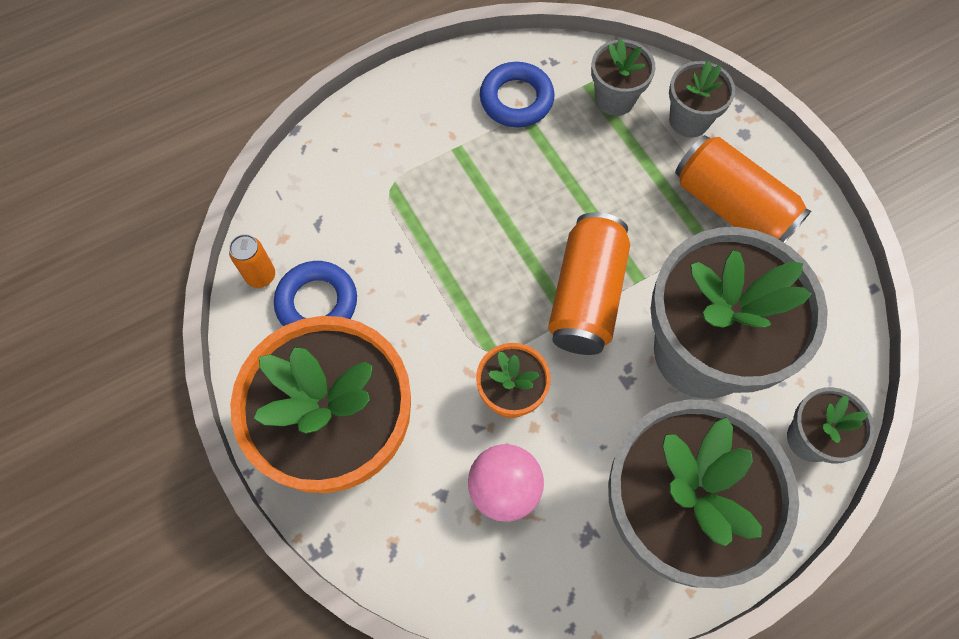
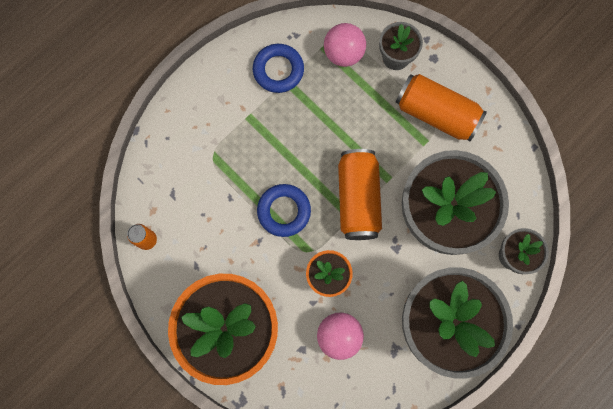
camera: 15 degrees left, 10 degrees up
(317, 303) = (189, 248): blue ring -> blue ring (284, 211)
(614, 99) = (343, 53): grey flower pot -> pink ball

